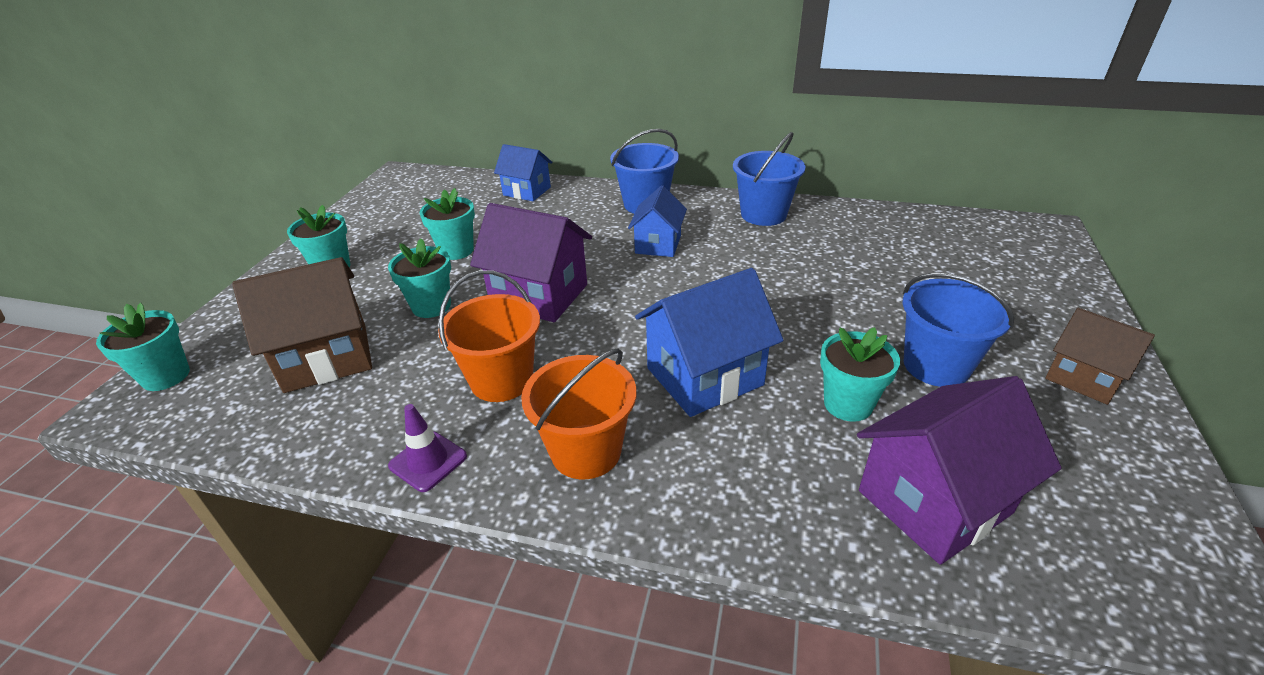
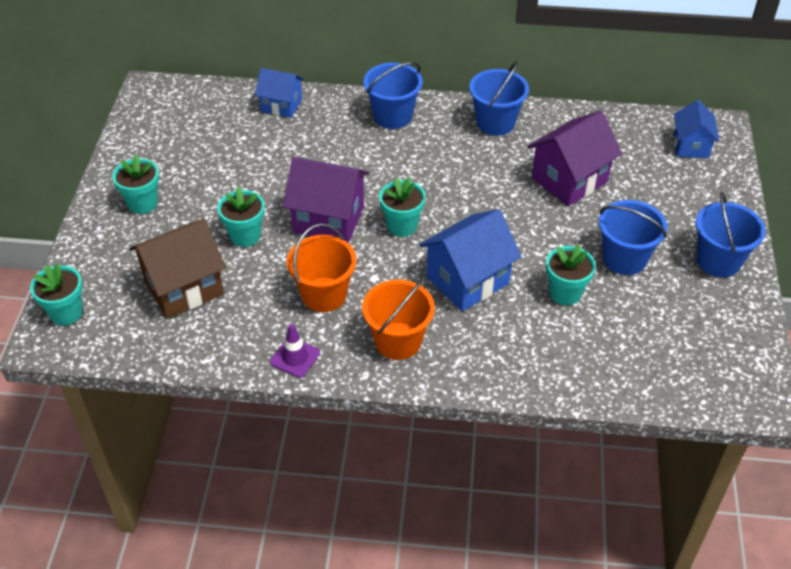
camera: 10 degrees left, 10 degrees up
(456, 250) = (243, 178): turquoise flower pot -> turquoise flower pot (402, 226)
(658, 244) = (412, 161): blue house -> blue house (691, 146)
(934, 502) = (615, 353): purple house -> purple house (569, 180)
(1083, 378) = (718, 261): brown house -> blue bucket

